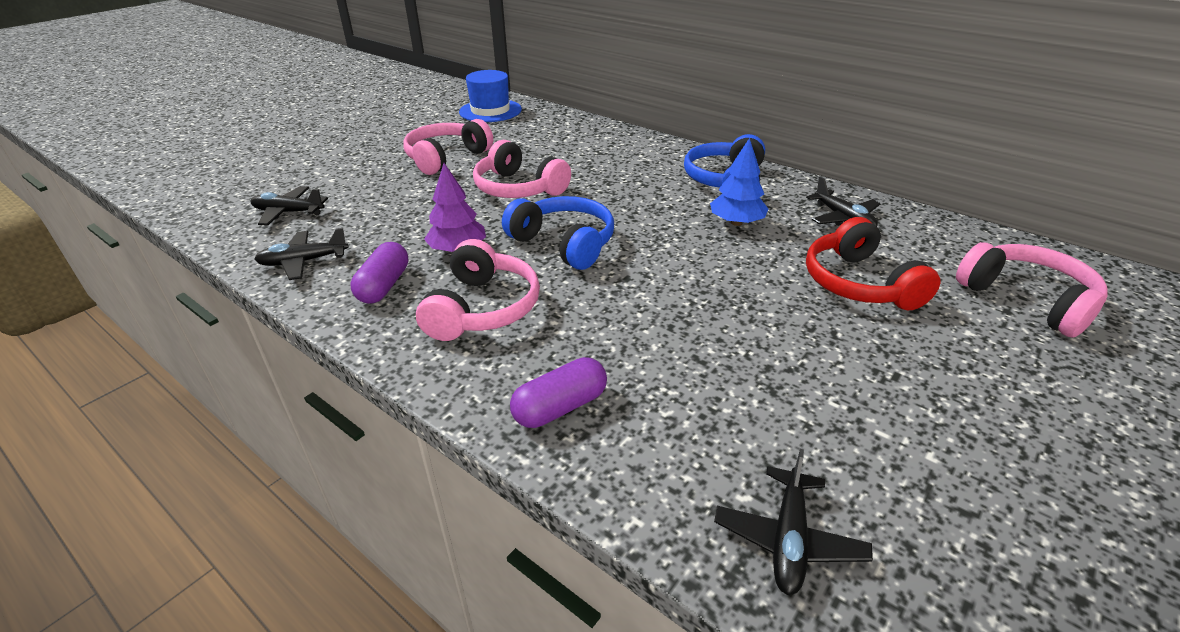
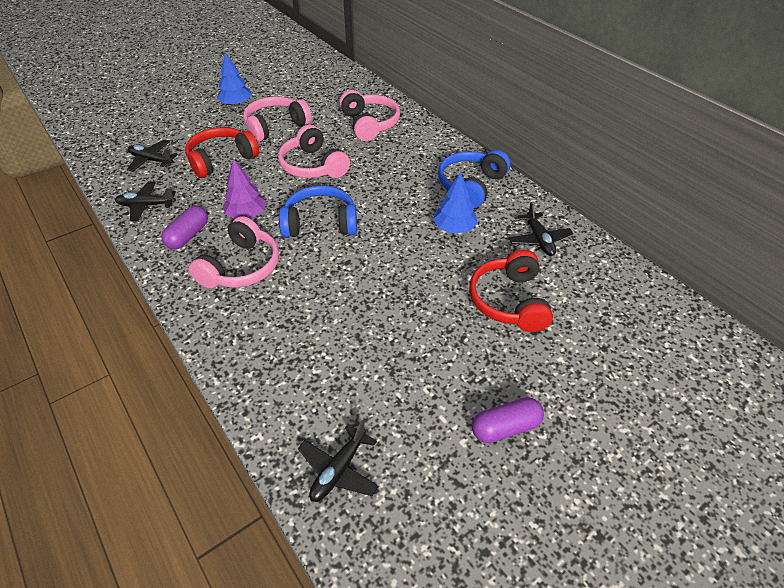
camera: 15 degrees right, 10 degrees up
(381, 143) = (236, 104): none -> blue tree
(390, 198) = (221, 159): none -> red headphones
(490, 111) = (329, 81): blue hat -> none
(560, 407) = (254, 352): purple capsule -> purple capsule (505, 427)
(564, 243) = (320, 223): blue headphones -> blue headphones turned 60 degrees counterclockwise
(1027, 299) = (627, 342): pink headphones -> pink headphones (370, 124)

